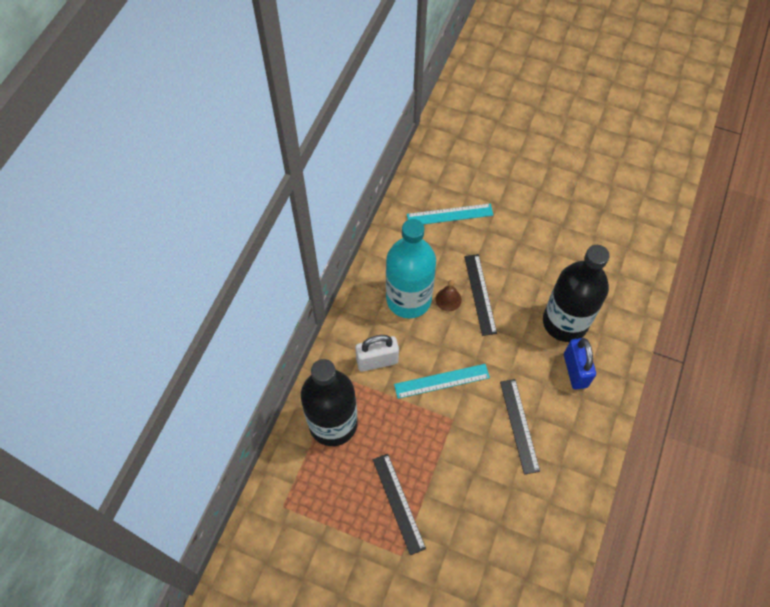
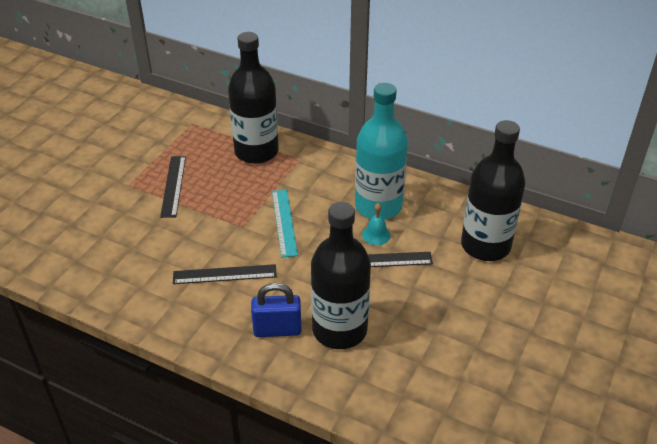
camera: 95 degrees right, 20 degrees down
(377, 361) = (312, 181): white padlock -> none
(398, 503) = (173, 186): black ruler -> black ruler turned 75 degrees counterclockwise
(448, 299) = (376, 235): brown bell -> turquoise bell
(450, 215) = (485, 245): turquoise ruler -> black bottle

